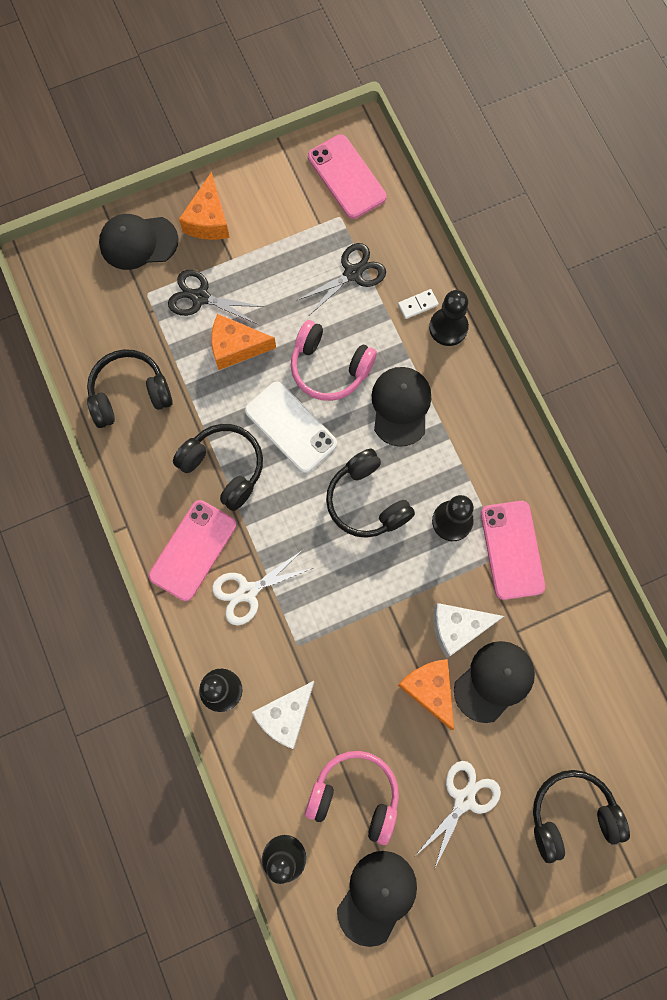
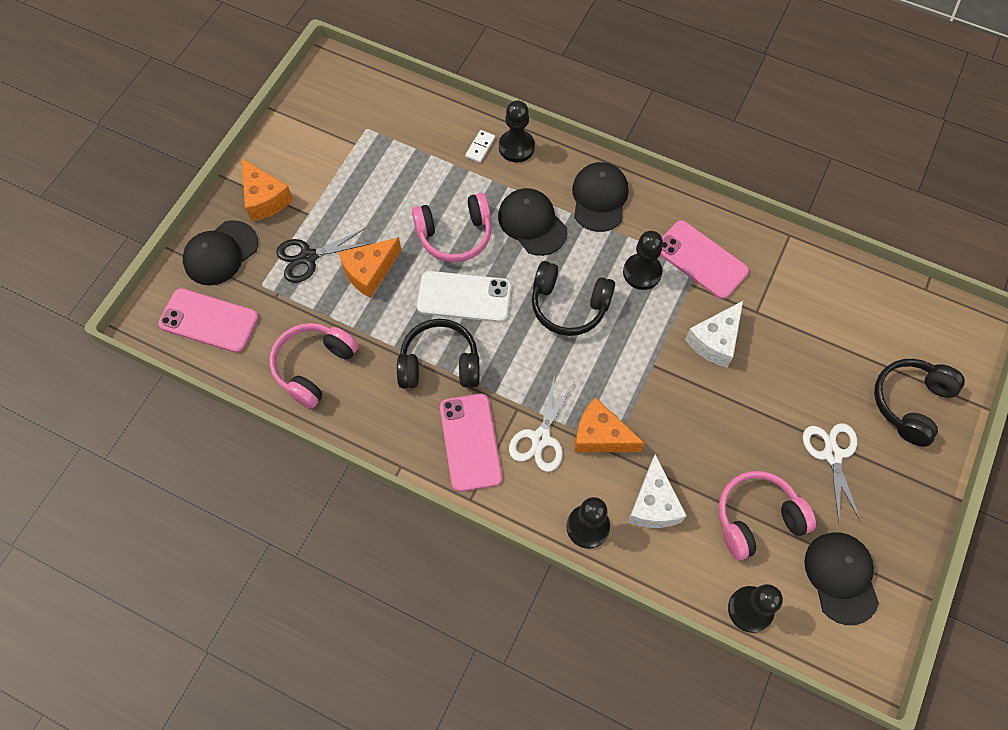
camera: 40 degrees left, 10 degrees down
(130, 394) = (314, 367): black headphones -> pink headphones
(346, 177) = (347, 99): pink phone -> pink phone (209, 321)
(353, 273) = (412, 159): black scissors -> none
(429, 689) = (736, 399): orange cheese -> orange cheese (600, 436)
(494, 681) = (774, 357): black cap -> black cap (599, 198)

